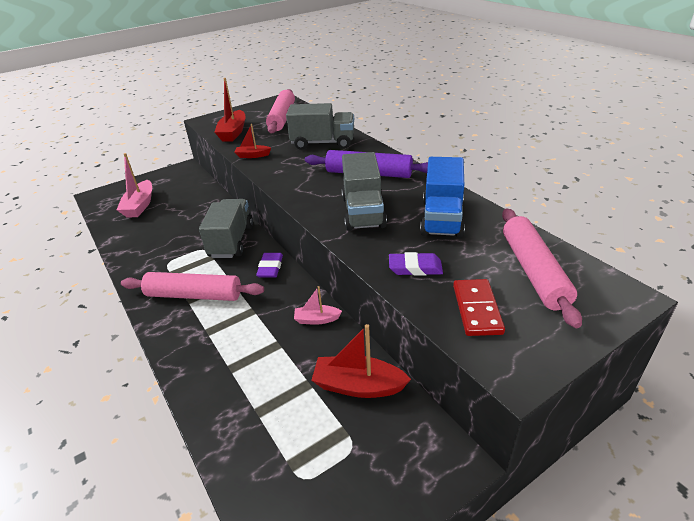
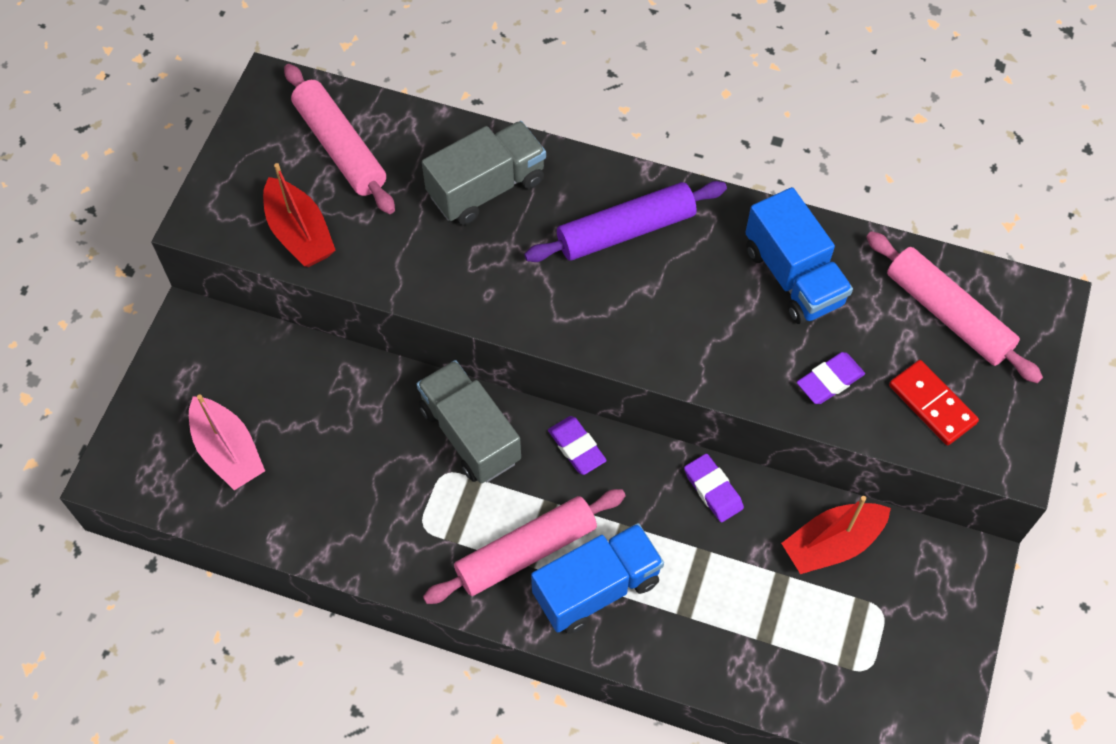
camera: 40 degrees left, 25 degrees up
(204, 329) = (596, 588): none -> blue truck
(252, 155) = (406, 278): red boat -> none
(316, 319) = (713, 490): pink boat -> purple eraser
(363, 212) = (691, 318): grey truck -> none

